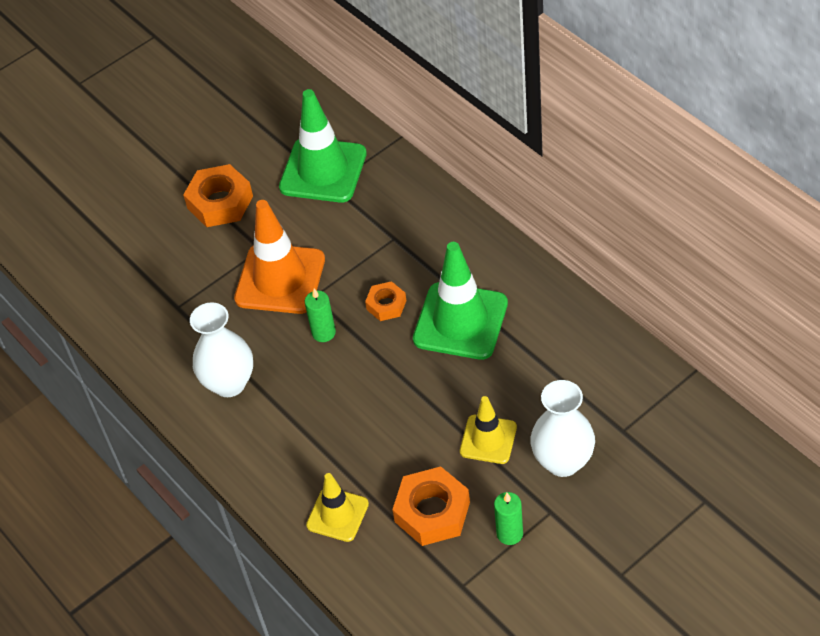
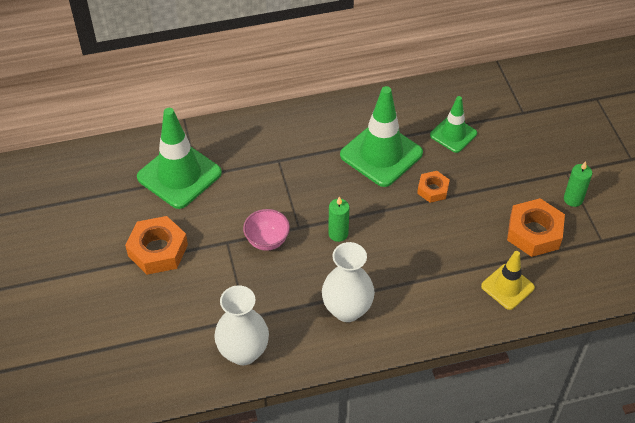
camera: 70 degrees left, 0 degrees up
(280, 279) = (267, 241): orange traffic cone -> pink bowl
(386, 305) = (338, 188): orange nut -> orange nut (432, 189)
(488, 439) = (491, 180): yellow traffic cone -> none
(536, 375) = (453, 134): none -> green traffic cone
(563, 461) = (531, 150): white vase -> white vase (243, 352)

